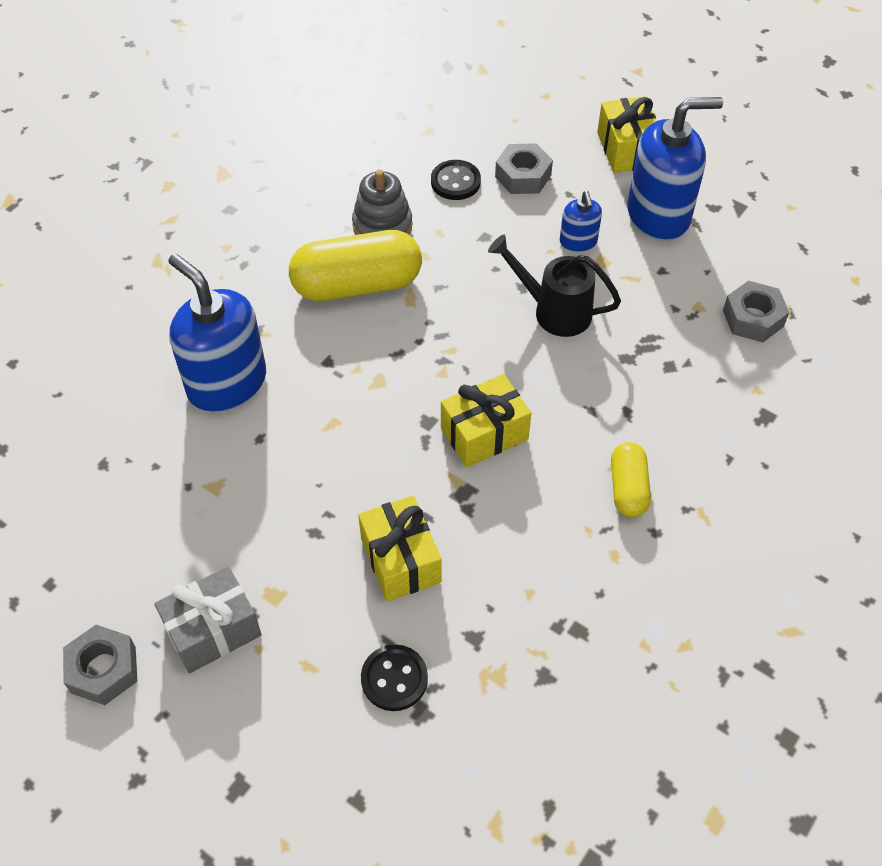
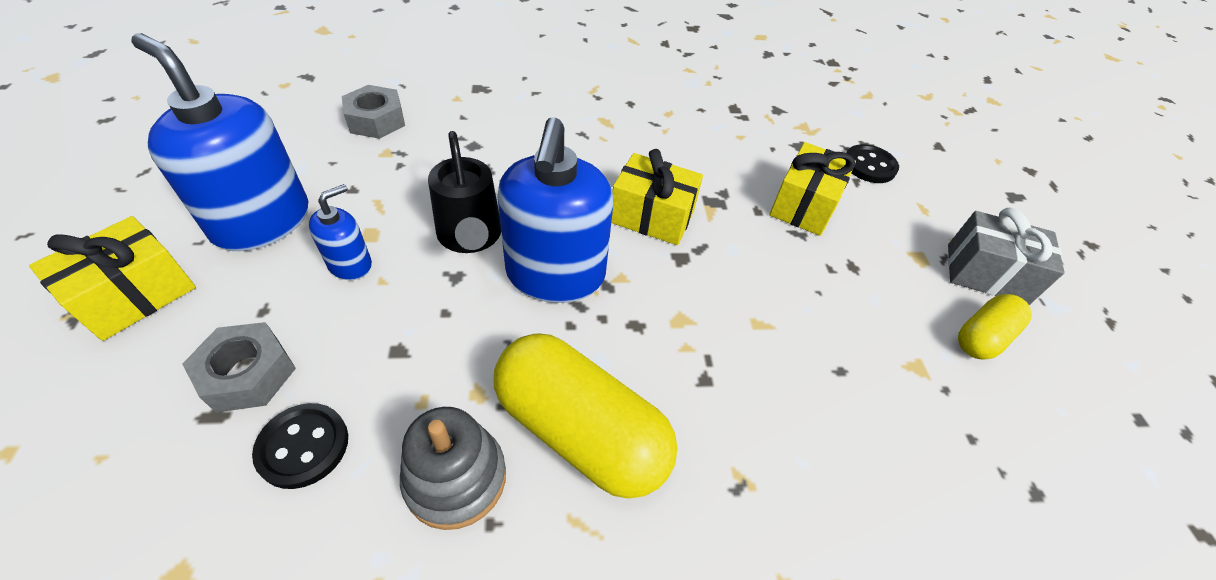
camera: 135 degrees left, 5 degrees down
(103, 670) = (1099, 317): grey nut -> none
(227, 383) = (831, 457): blue soap dispenser -> blue soap dispenser (555, 275)
(628, 488) = (612, 125): yellow capsule -> yellow capsule (982, 337)

